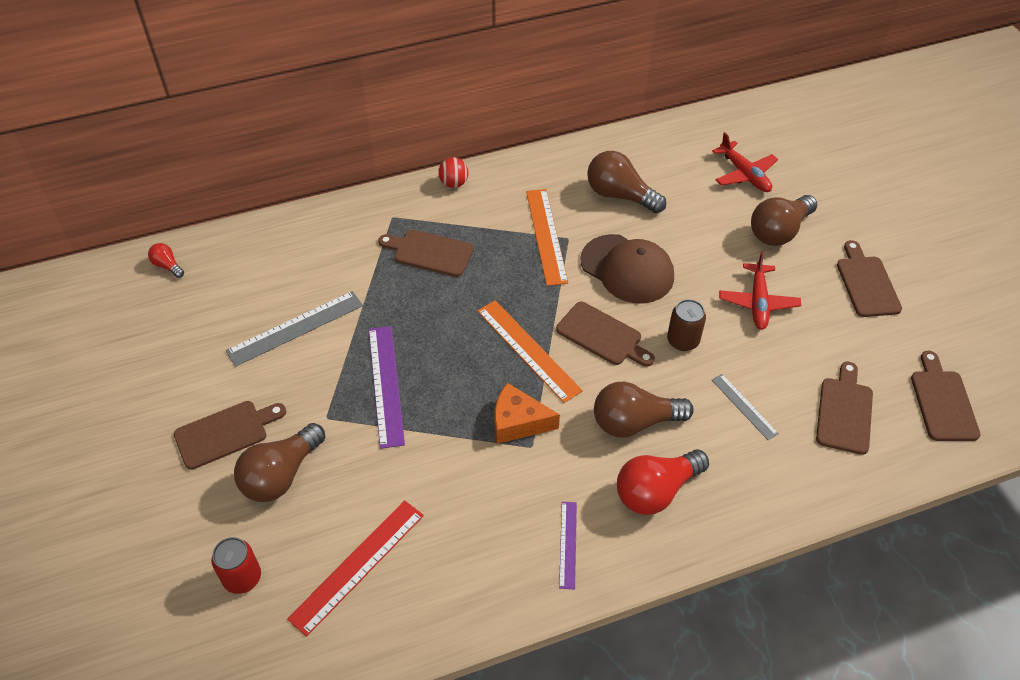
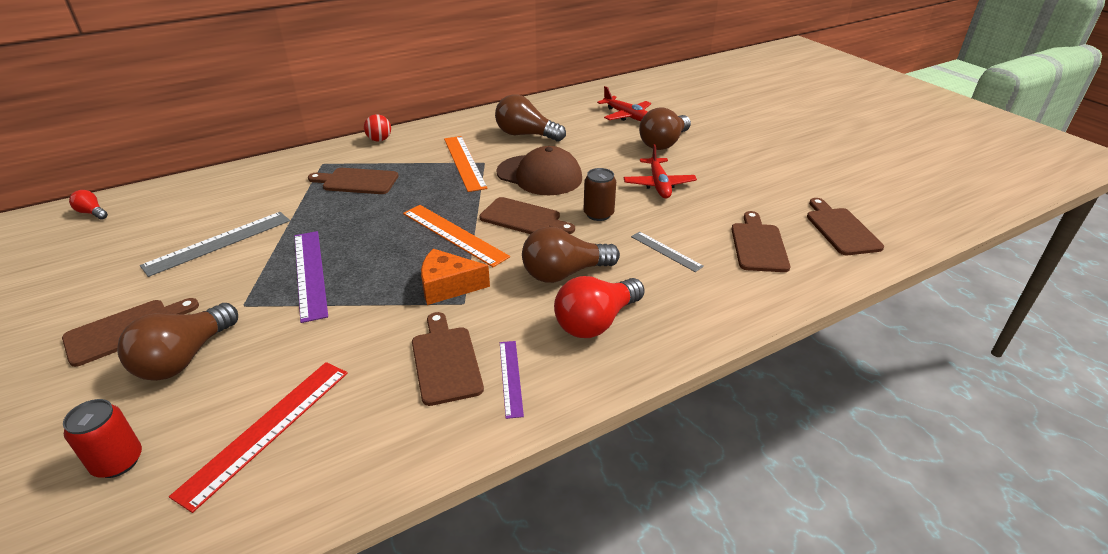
camera: 10 degrees left, 15 degrees down
(866, 283) = (746, 165): brown cutting board -> brown cutting board (445, 361)

